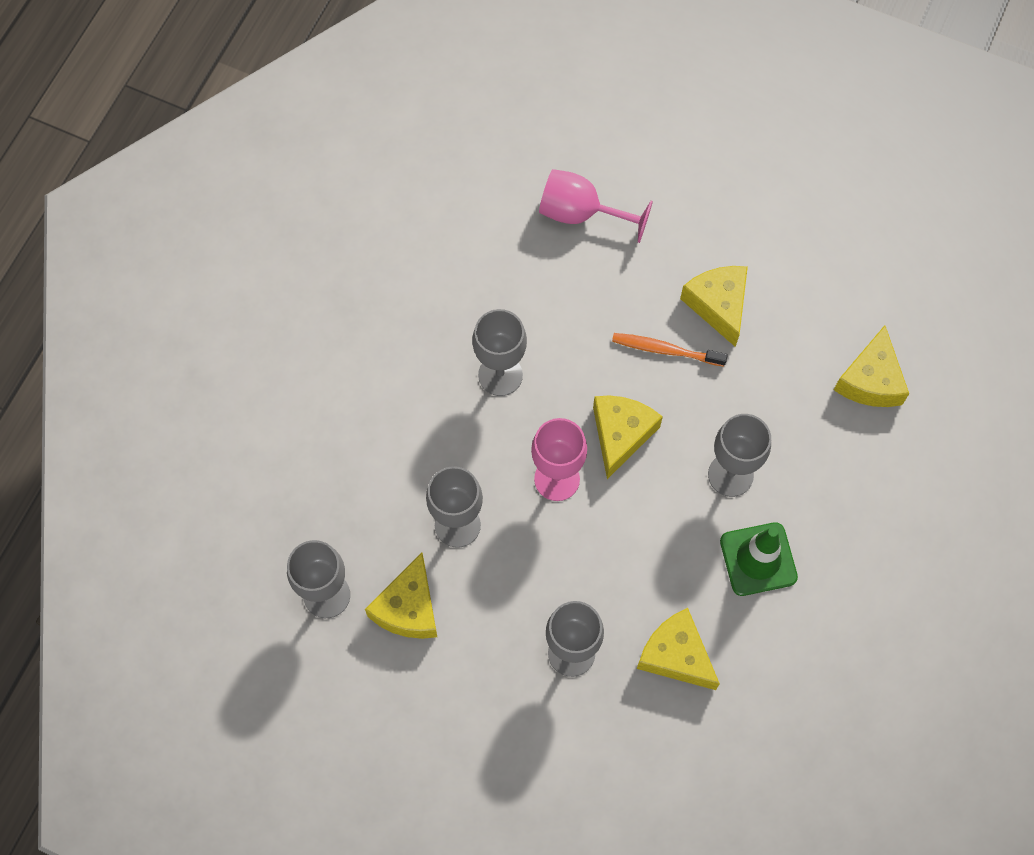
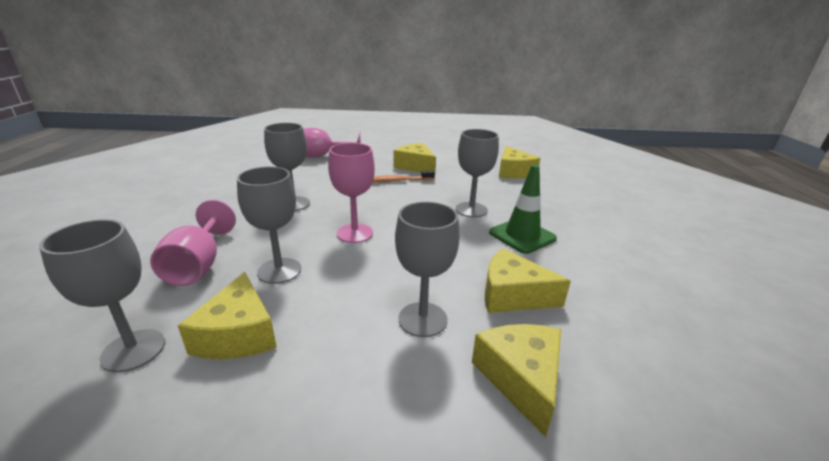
camera: 25 degrees left, 40 degrees down
(378, 484) = (198, 265): none -> pink goblet
(621, 434) = (389, 209): yellow cheese -> yellow cheese (521, 378)

